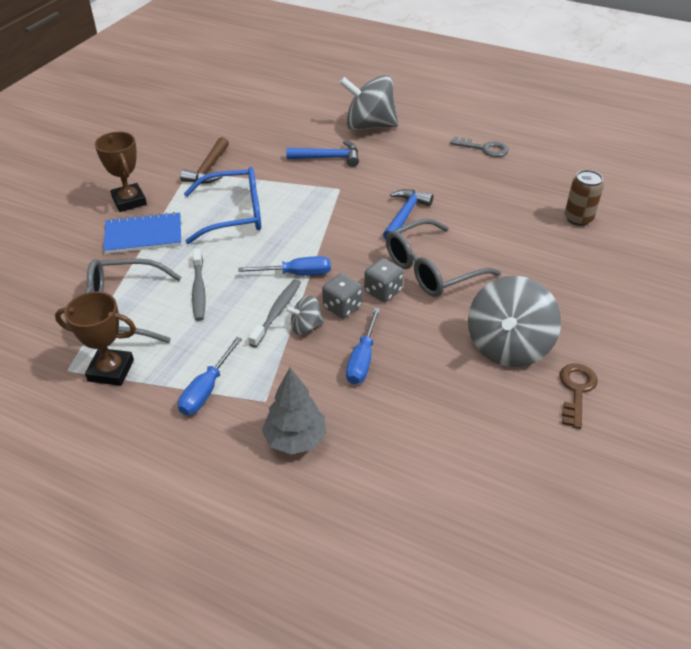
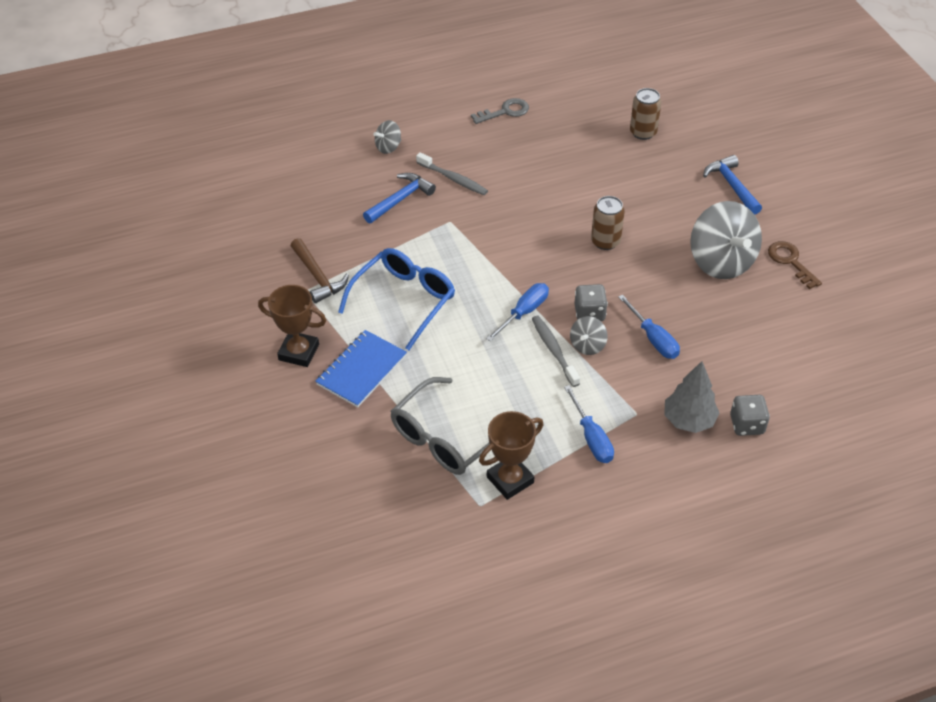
camera: 45 degrees left, 5 degrees up
(199, 290) = (475, 377): grey toothbrush -> grey toothbrush (453, 179)
(369, 126) = (388, 147): grey spinning top -> grey spinning top, size x0.48
(383, 291) = (598, 281): grey dice -> grey dice (746, 425)
(405, 215) = (529, 210): blue hammer -> blue hammer (732, 186)
(431, 269) = (605, 241): grey glasses -> brown can

